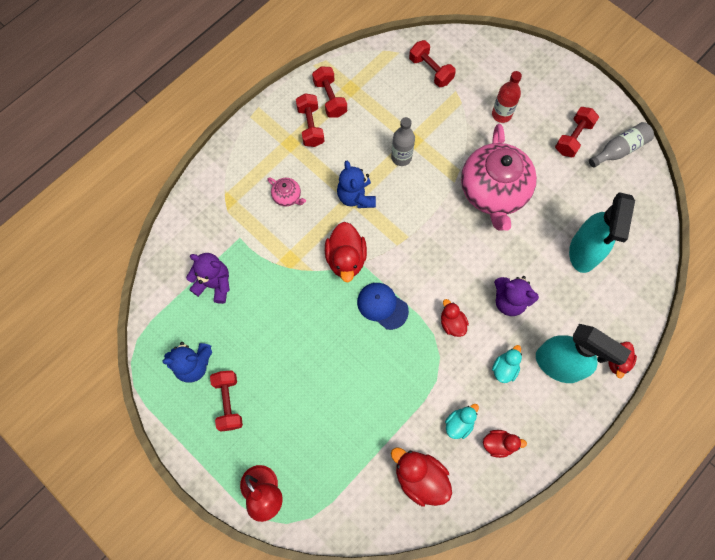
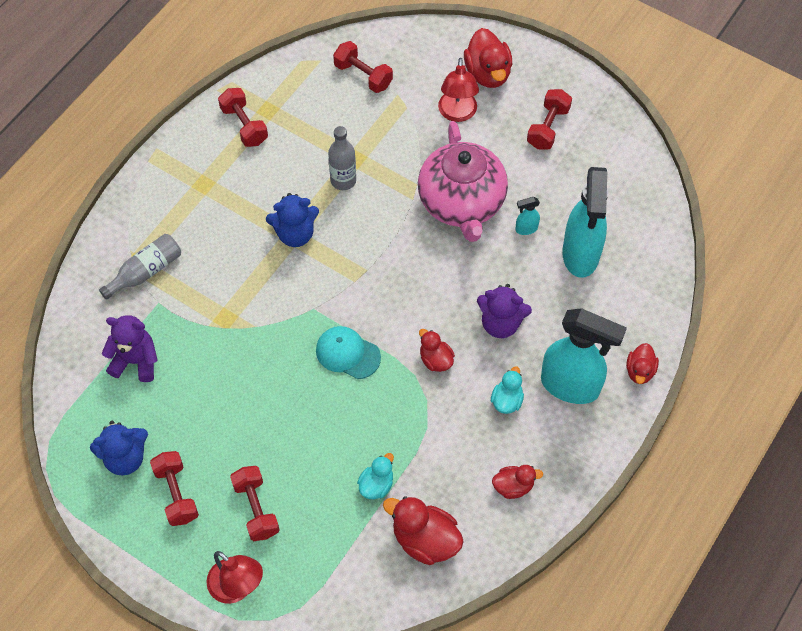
camera: 10 degrees left, 10 degrees down
(287, 196) = (210, 246): pink teapot -> none
(310, 126) = (225, 161): red dumbbell -> red dumbbell (256, 509)
(346, 259) = (294, 307): red duck -> red duck (488, 73)
(356, 197) = (295, 234): blue teddy bear -> blue teddy bear turned 75 degrees counterclockwise
(382, 306) = (347, 353): blue cap -> turquoise cap
(459, 423) = (462, 471): turquoise duck -> turquoise duck (376, 485)
(501, 114) = (457, 113): red bottle -> red lamp
(542, 222) = (526, 229): none -> turquoise spray bottle
(619, 149) = (605, 133): grey bottle -> grey bottle (145, 272)

